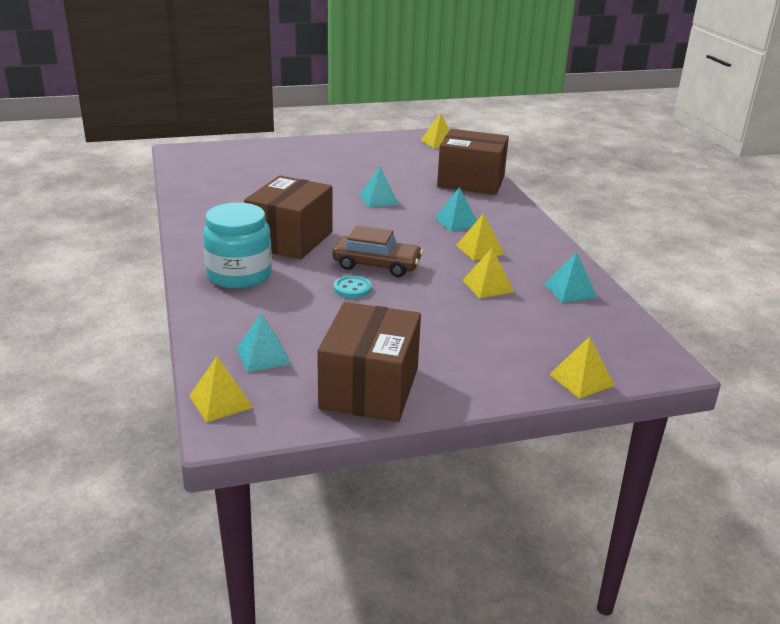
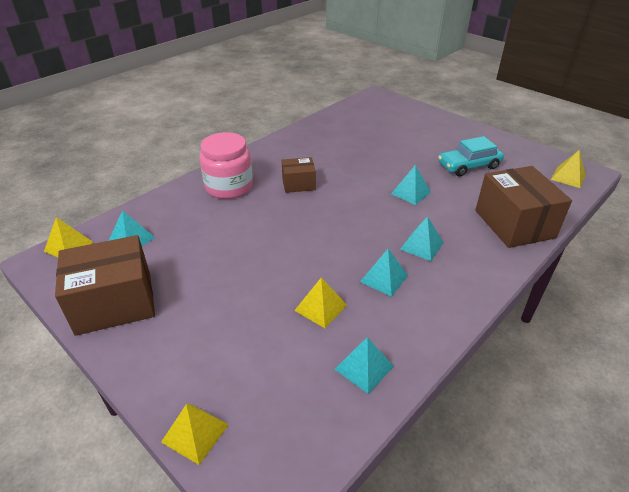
camera: 60 degrees right, 10 degrees up
(239, 275) = (229, 187): turquoise jar -> pink jar
(290, 239) = (298, 184): brown box -> brown box, size x0.54
(352, 289) = (251, 239): turquoise button -> none
(372, 165) = (468, 166): none -> turquoise car
(376, 265) = (299, 235): brown car -> none
(480, 249) = (384, 278): yellow pyramid -> turquoise pyramid

